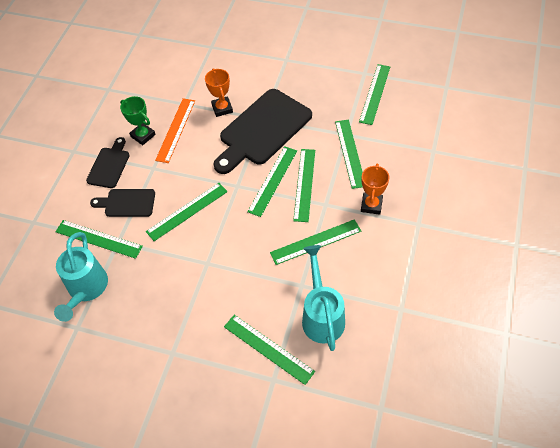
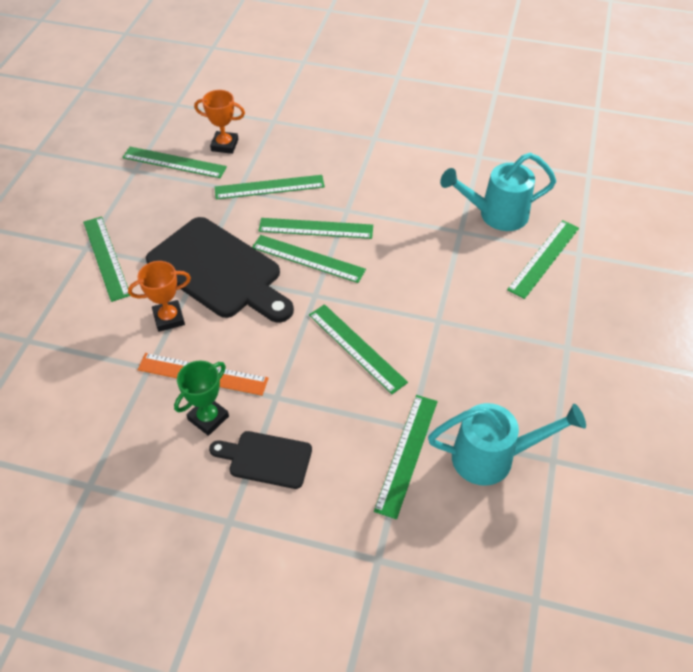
camera: 95 degrees left, 5 degrees down
(127, 203) = (341, 424): black cutting board -> none
(315, 242) = (401, 219): green ruler -> green ruler (106, 257)
(371, 205) = (348, 172): orange trophy -> orange trophy (224, 145)

